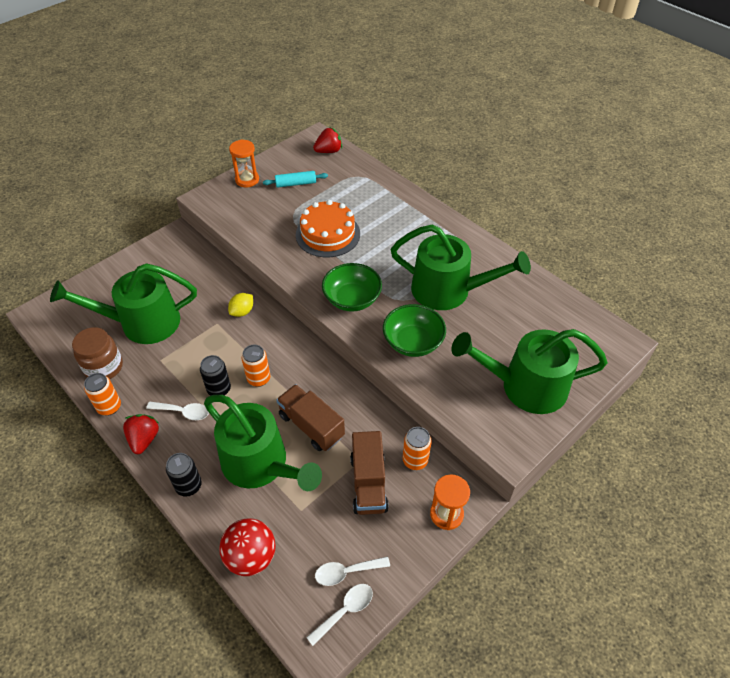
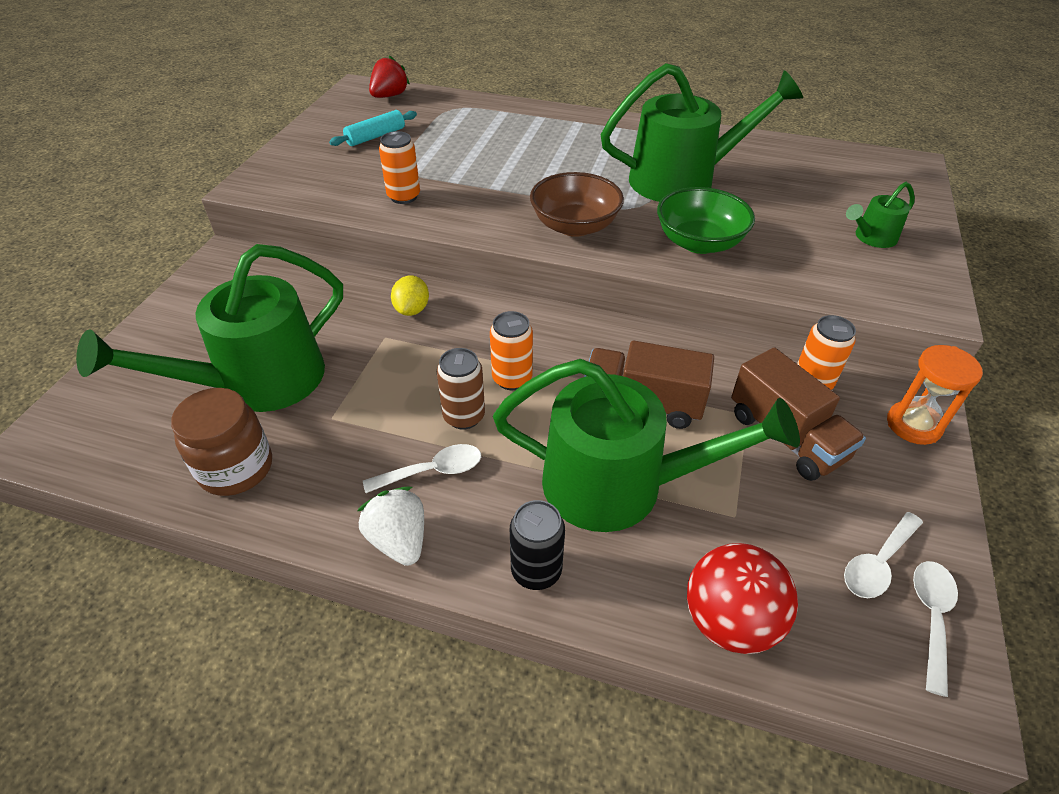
camera: 30 degrees left, 5 degrees down
(109, 407) = (294, 521): orange can -> orange can (404, 196)
(144, 439) = (399, 540): red strawberry -> white strawberry
(219, 389) = (464, 416): black can -> brown can
(247, 180) = (299, 150): orange hourglass -> none
(328, 234) = (472, 172): orange cake -> none
(352, 299) = (575, 226): green bowl -> brown bowl
(525, 386) = (872, 237): green watering can -> green watering can, size x0.45

